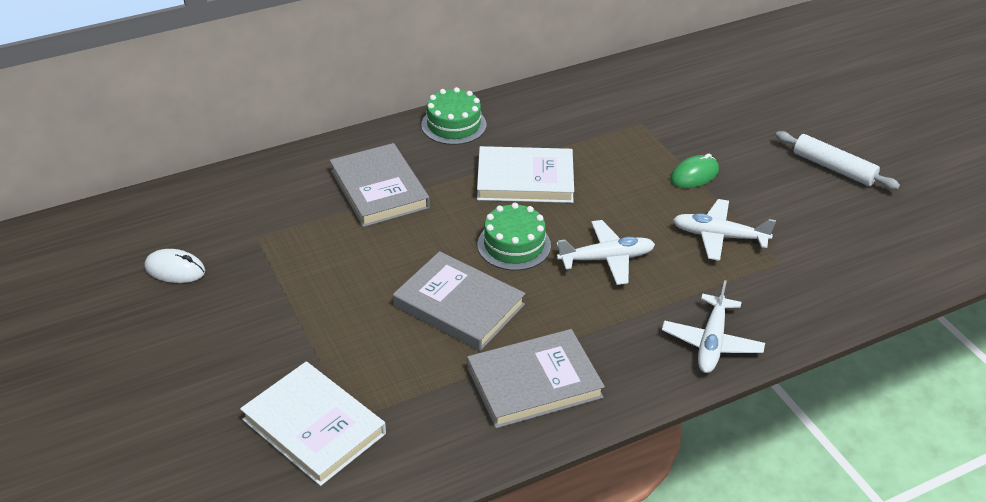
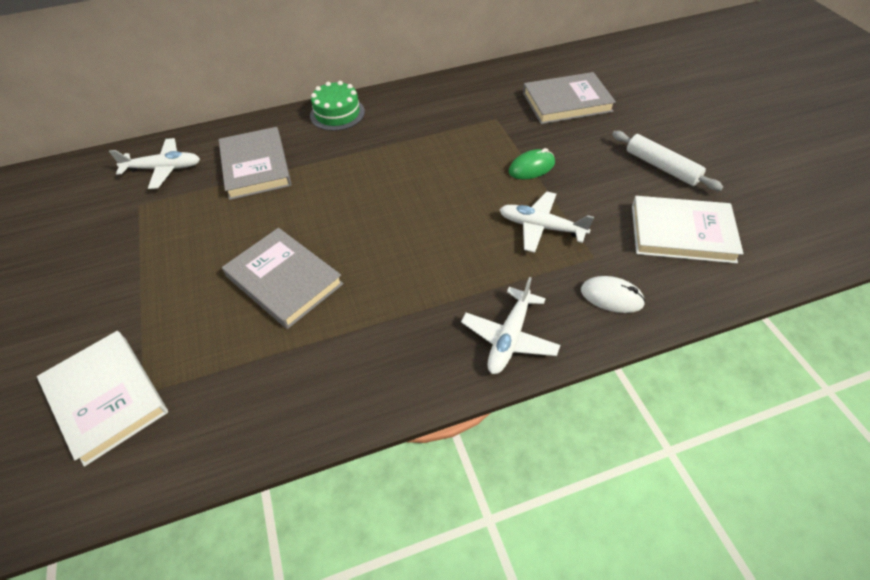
camera: 10 degrees right, 10 degrees up
(175, 269) = (59, 229): white mouse -> white mouse (611, 297)
(514, 245) = (352, 224): green cake -> none
(525, 179) = (381, 164): white book -> white book (682, 233)
(534, 382) = (326, 368): grey book -> grey book (567, 102)
(606, 259) = (431, 243): white plane -> white plane (164, 169)

